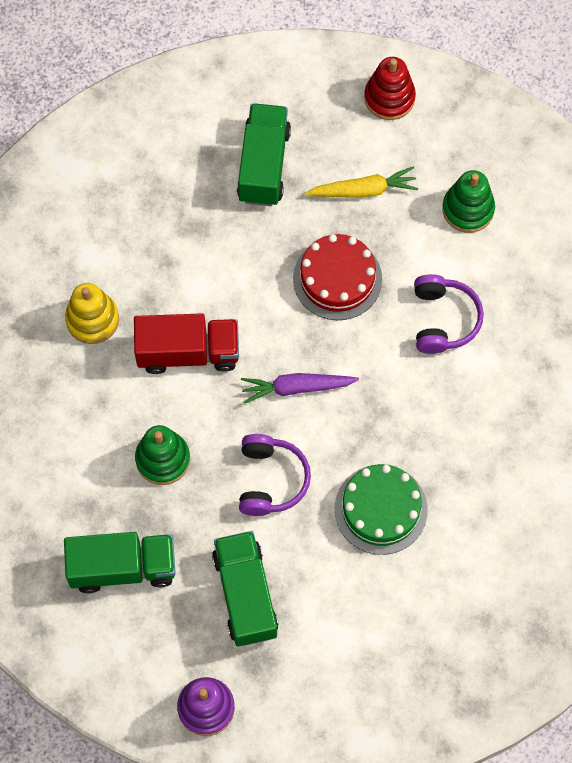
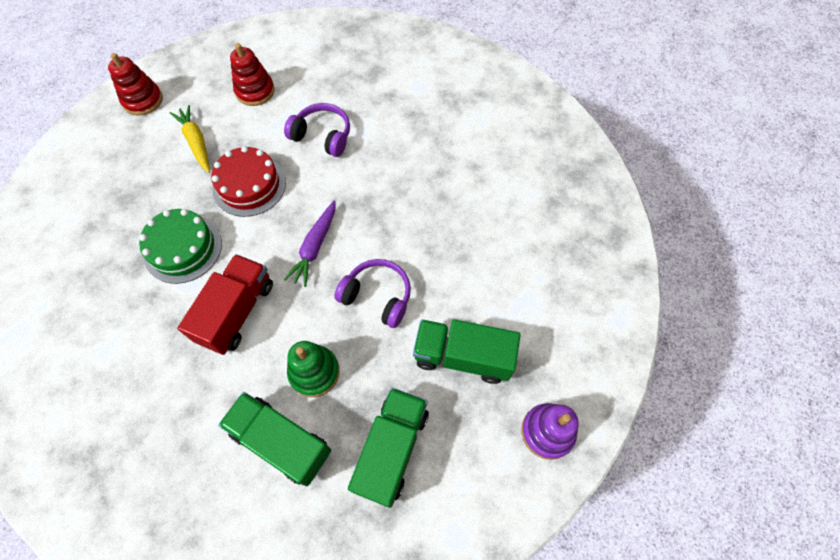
camera: 65 degrees left, 5 degrees down
(92, 320) = (158, 376): yellow stacking toy -> none
(264, 165) = (128, 195): green truck -> green truck (281, 442)
(363, 190) = (196, 142): yellow carrot -> yellow carrot turned 45 degrees counterclockwise
(380, 509) = (440, 232): green cake -> green cake (183, 248)
(468, 209) = (255, 91): green stacking toy -> red stacking toy

